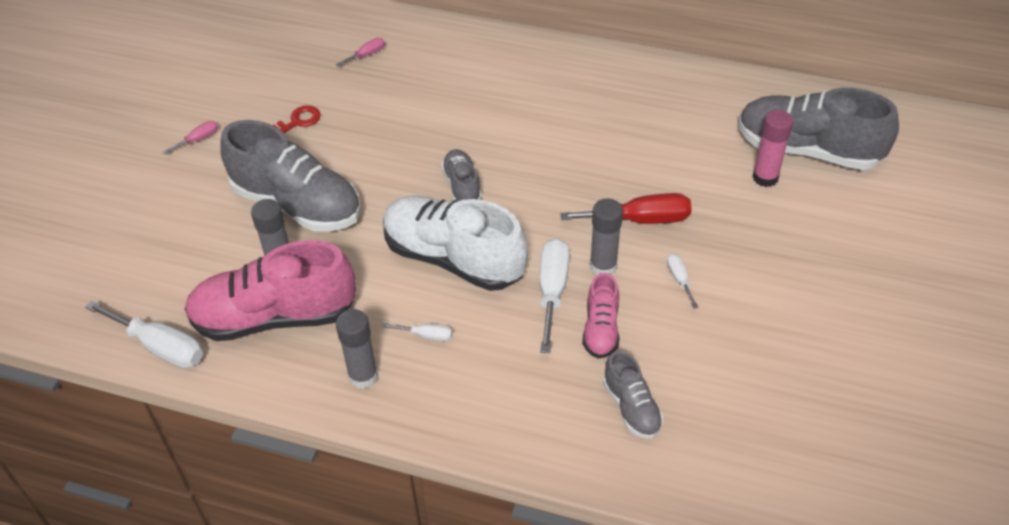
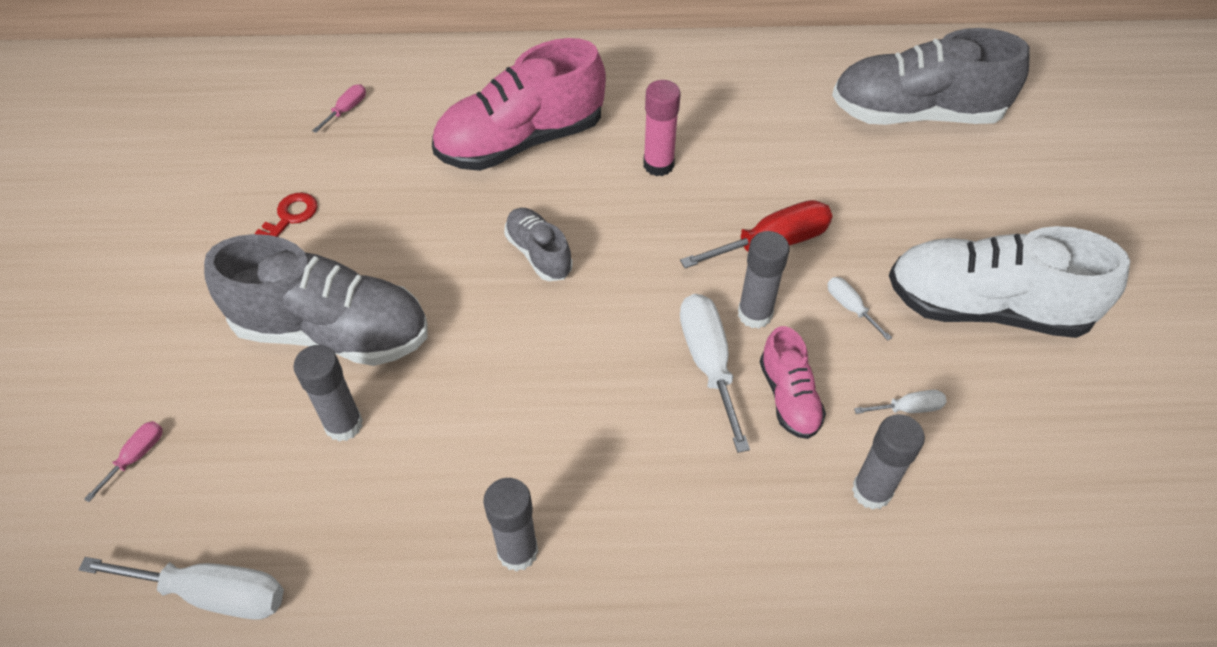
camera: 20 degrees left, 5 degrees up
(198, 139) = (159, 274): pink screwdriver -> pink screwdriver (136, 456)
(275, 317) = (363, 500): pink shoe -> pink shoe (521, 141)
(426, 335) = (577, 468): white screwdriver -> white screwdriver (908, 408)
(453, 258) = (568, 352): white shoe -> white shoe (986, 307)
(631, 407) = (871, 491): grey shoe -> grey glue stick
(765, 177) = (886, 157): pink glue stick -> pink glue stick (658, 165)

